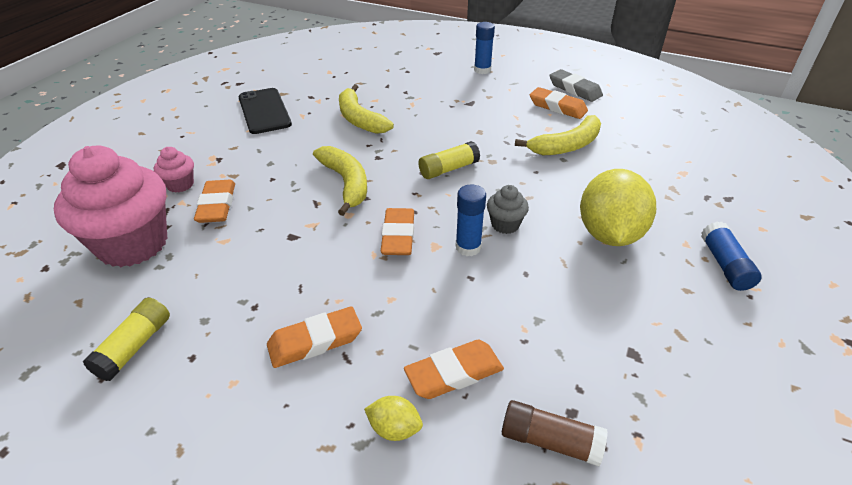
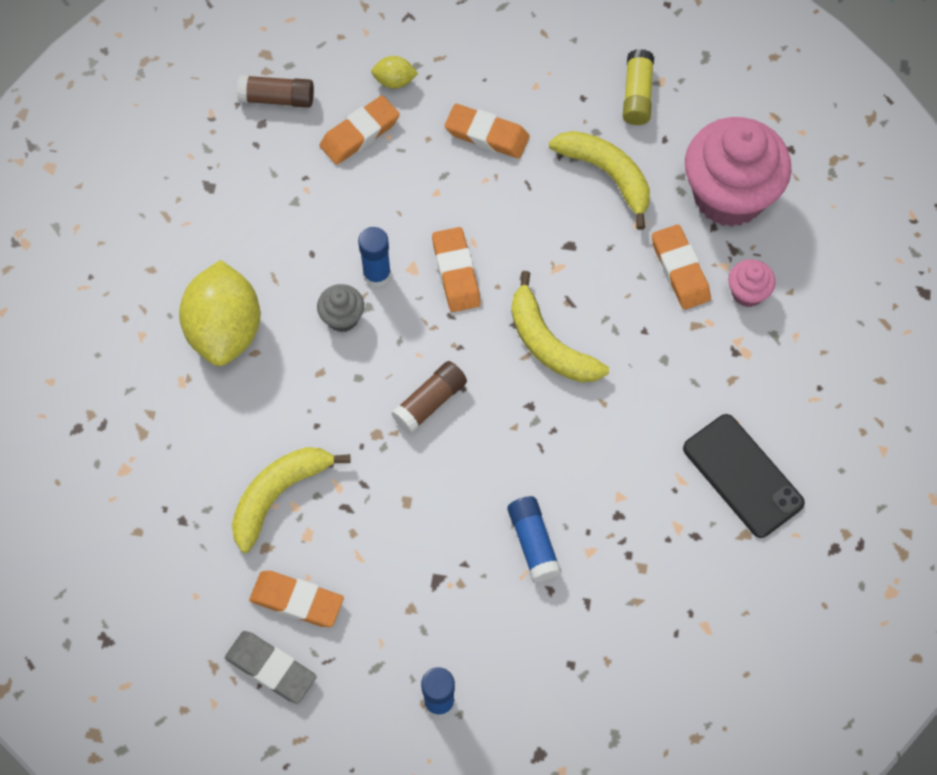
camera: 165 degrees right, 25 degrees up
(315, 341) = (487, 134): orange eraser -> orange eraser turned 60 degrees clockwise
(359, 119) = (591, 490): yellow banana -> yellow banana (607, 175)
(448, 169) = (430, 402): yellow glue stick -> brown glue stick
(725, 265) = (106, 312): blue glue stick -> blue glue stick (533, 543)

